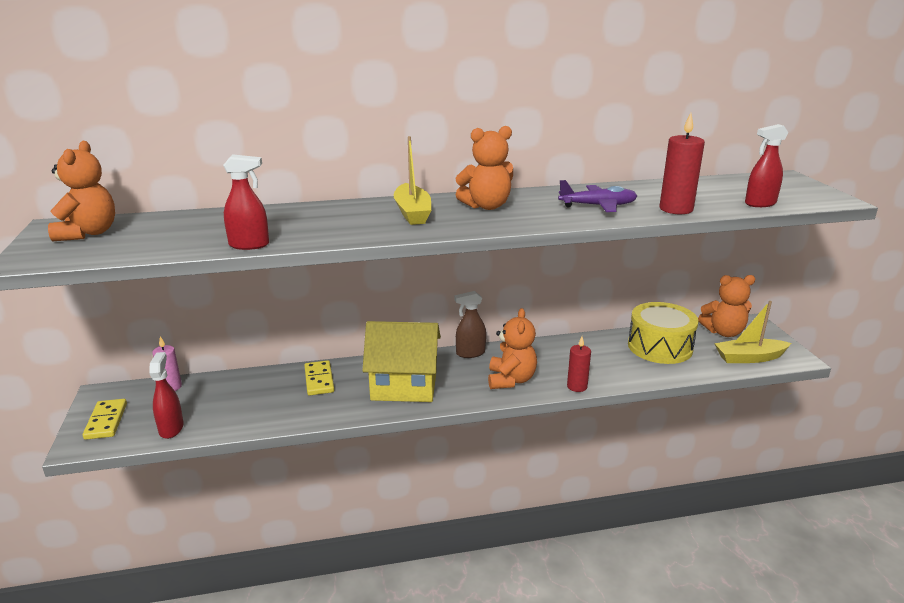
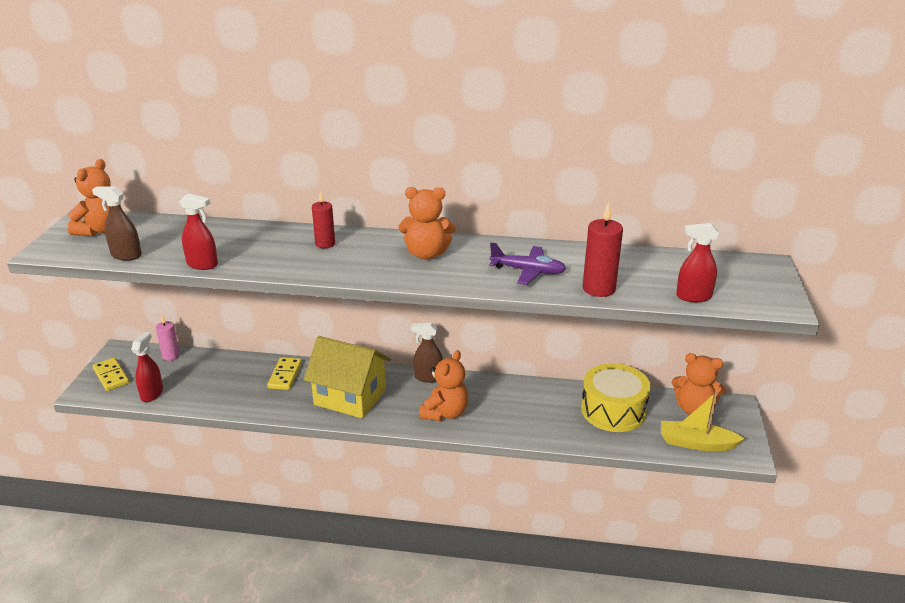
camera: 20 degrees right, 5 degrees up
(106, 421) = (111, 376): yellow domino -> yellow domino turned 45 degrees counterclockwise
(143, 250) = (126, 255): none -> brown spray bottle
(412, 213) = (356, 251): yellow boat -> none
(577, 386) = (500, 433): red candle -> red candle (325, 244)

